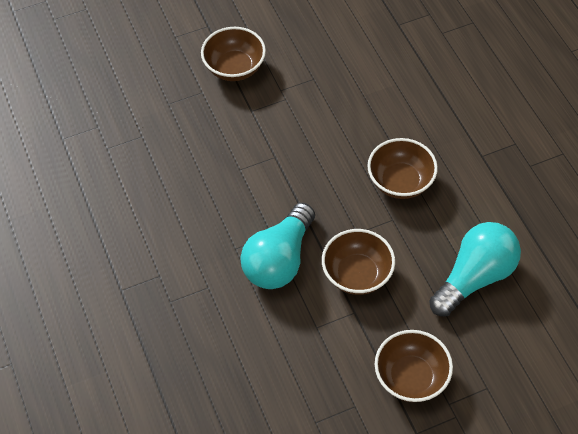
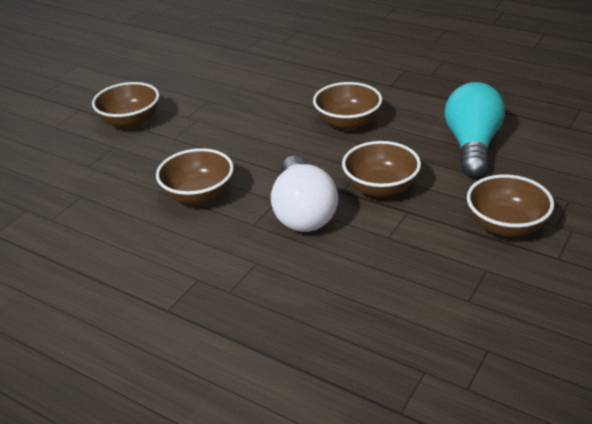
camera: 35 degrees left, 20 degrees down
(221, 191) = (198, 195): none -> brown bowl
(279, 260) = (302, 212): turquoise light bulb -> white light bulb

